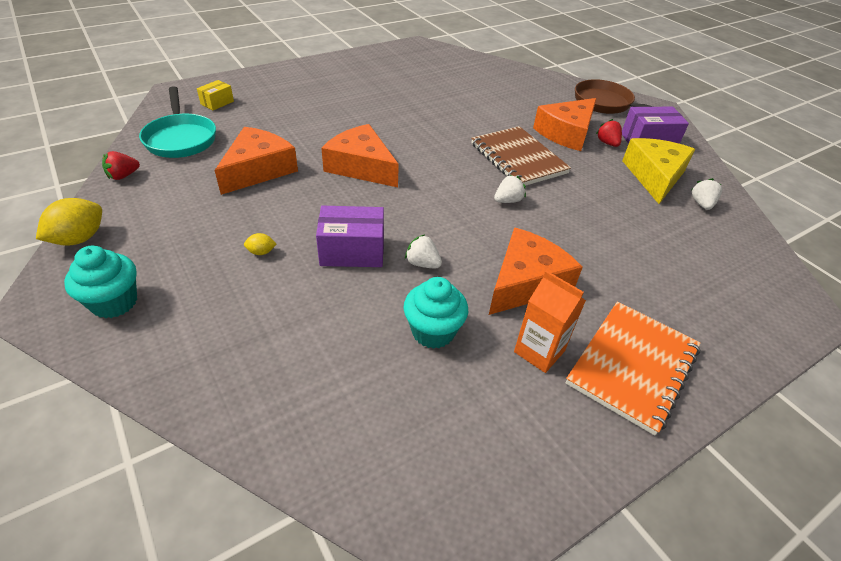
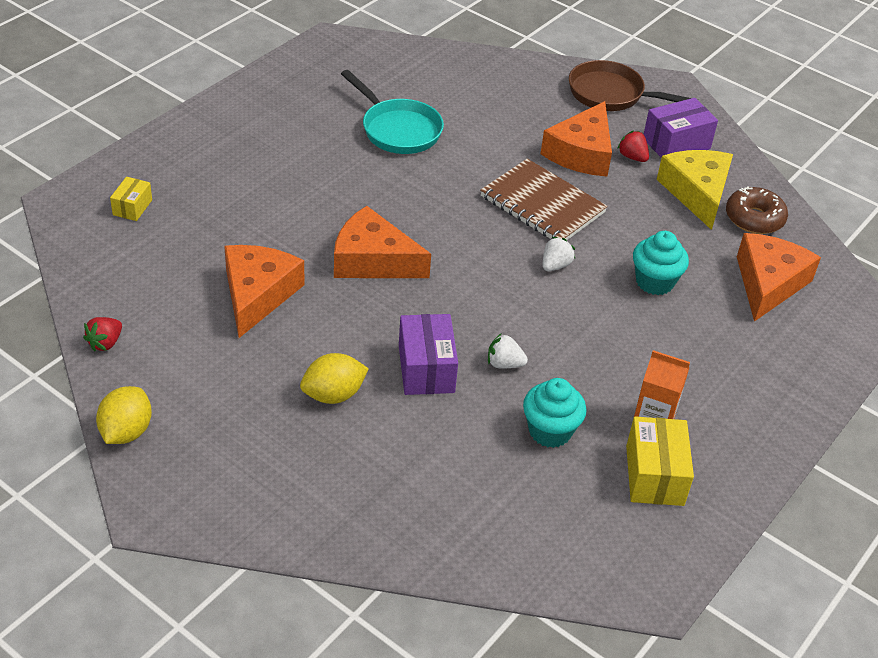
camera: 20 degrees left, 0 degrees up
(114, 302) = (225, 487): turquoise cupcake -> turquoise cupcake (654, 282)
(181, 139) = (130, 274): turquoise pan -> turquoise pan (398, 130)
(261, 252) = (333, 395): yellow lemon -> yellow lemon, size x2.03
(352, 251) = (426, 369): purple box -> purple box turned 75 degrees counterclockwise
(519, 405) = (654, 475): none -> yellow box
(526, 282) = (613, 357): orange cheese -> orange cheese (768, 283)
(632, 366) = (737, 415): orange notebook -> none
(701, 204) = (754, 218): white strawberry -> brown donut

